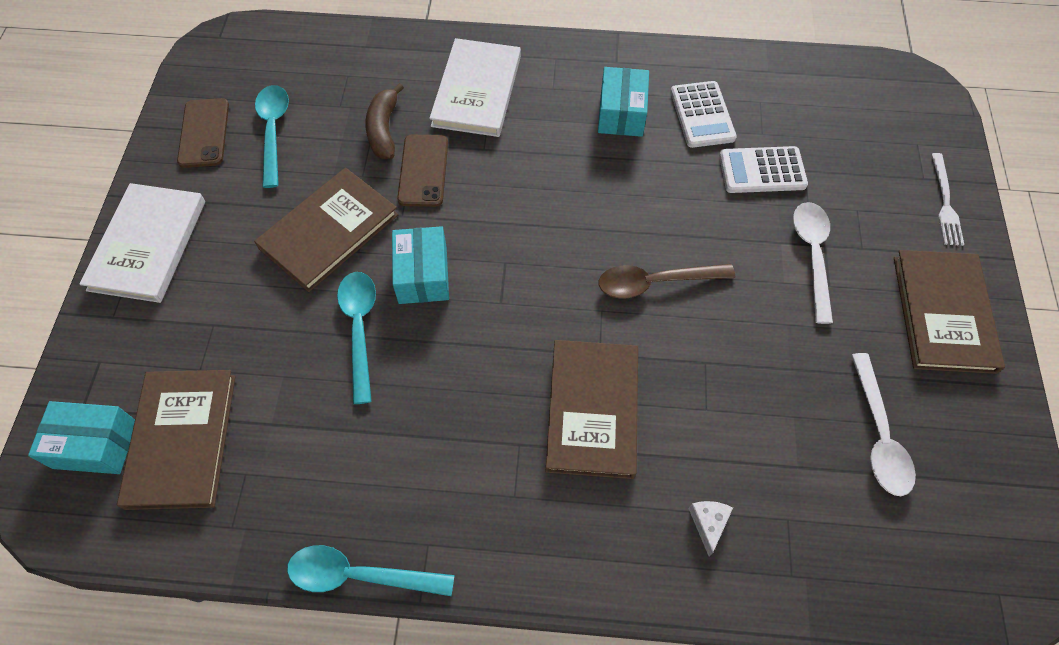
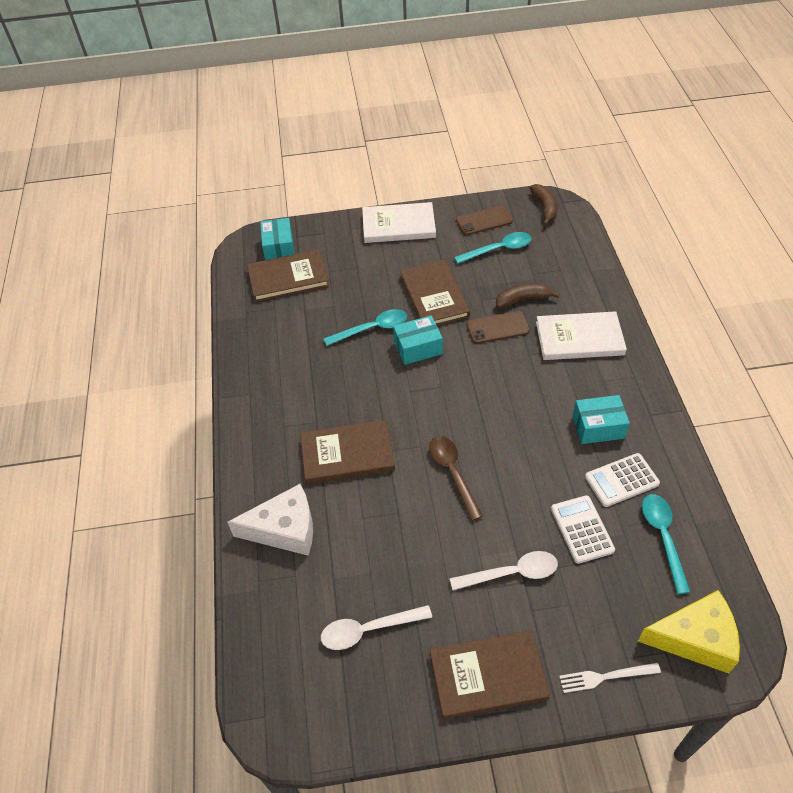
camera: 80 degrees right, 10 degrees down
(220, 59) = (544, 208): none -> brown banana
(329, 231) = (434, 296): brown book -> brown book turned 45 degrees clockwise
(359, 575) = (229, 369): turquoise spoon -> turquoise spoon (663, 537)
(708, 523) = (284, 529): white cheese -> white cheese, size x2.46
(903, 116) = (694, 638): none -> yellow cheese

